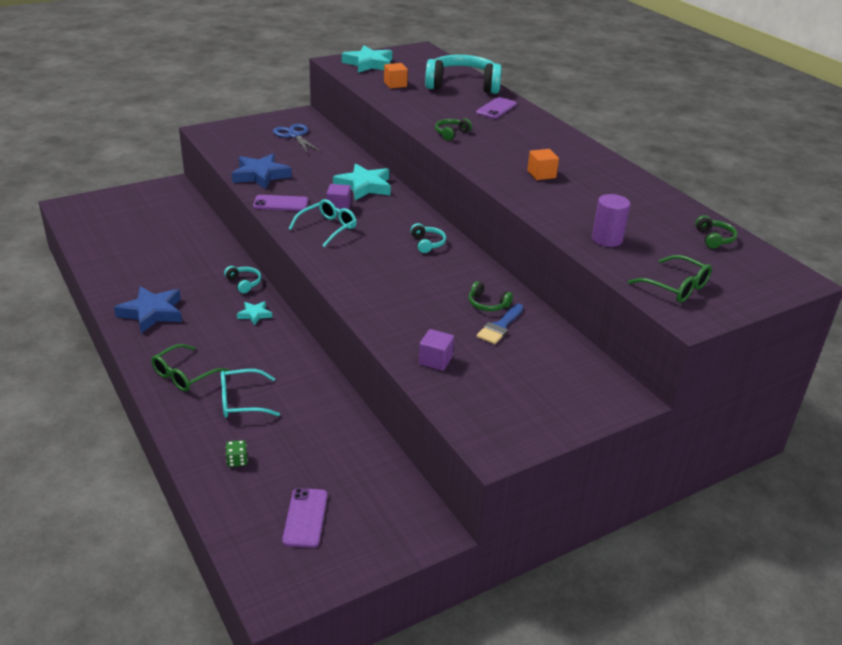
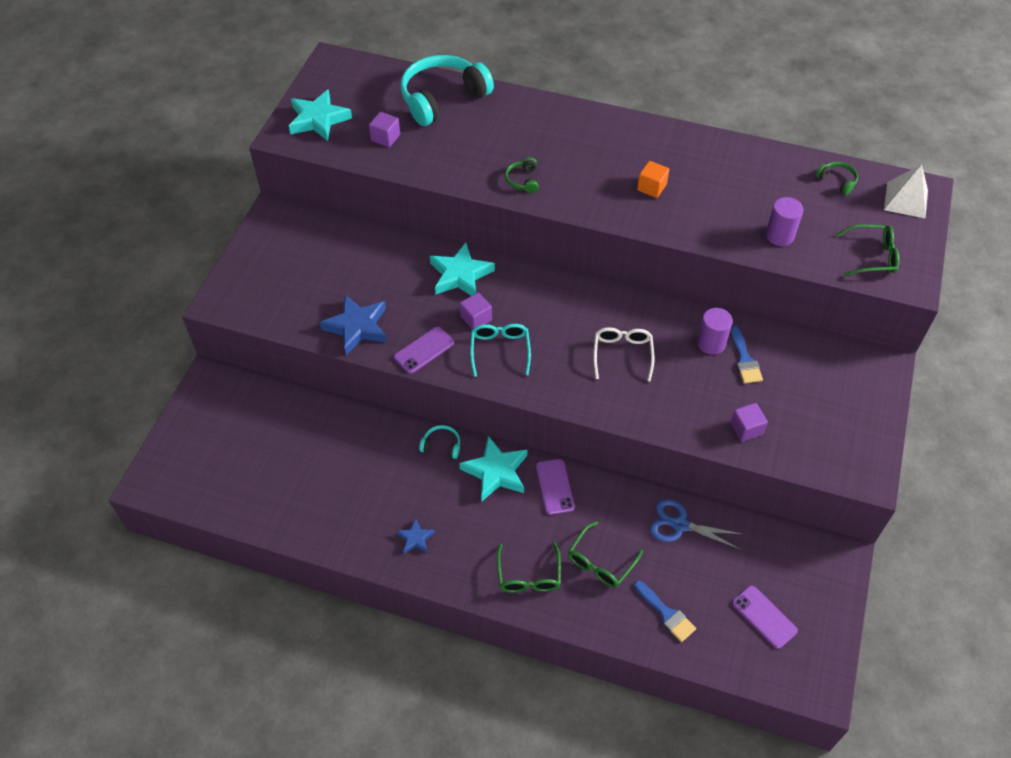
camera: 40 degrees left, 20 degrees up
(152, 313) = (415, 538): blue star -> blue star, size x0.52
(237, 460) = (666, 614): green dice -> blue brush
(241, 401) = (600, 562): turquoise glasses -> green glasses
(254, 314) = (496, 472): turquoise star -> turquoise star, size x1.91
(294, 135) = (310, 249): blue scissors -> blue scissors (680, 525)
(395, 84) = (385, 137): orange cube -> purple cube
(408, 273) = (622, 354): none -> white glasses
(427, 243) = (593, 308): turquoise headphones -> none
(487, 304) = (711, 343): green headphones -> purple cylinder
(496, 108) = (512, 116): purple phone -> purple phone (555, 487)
(768, 276) = (906, 200): none -> white pyramid

